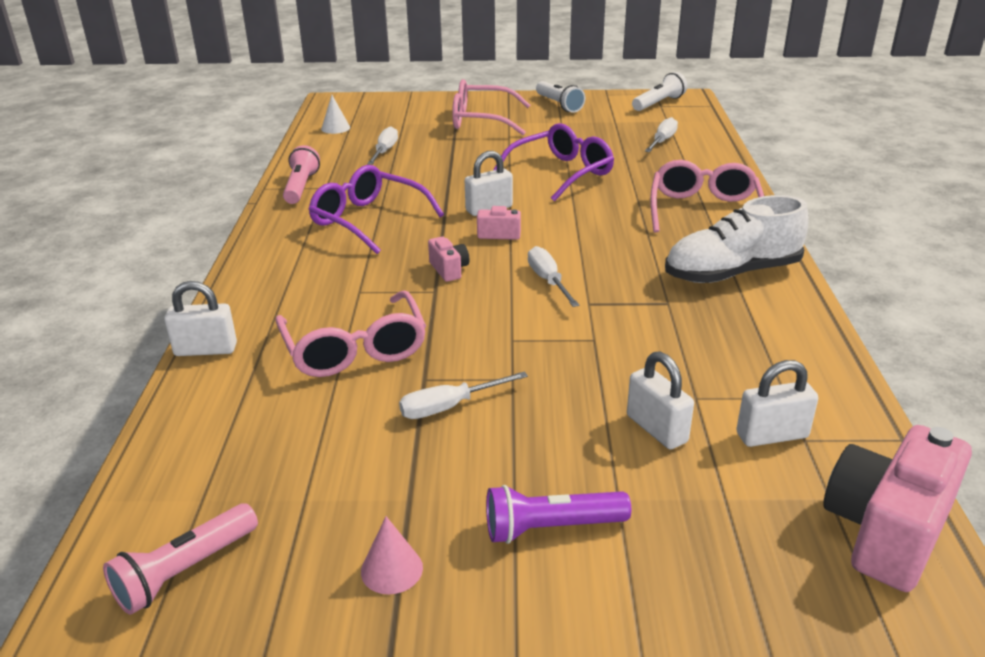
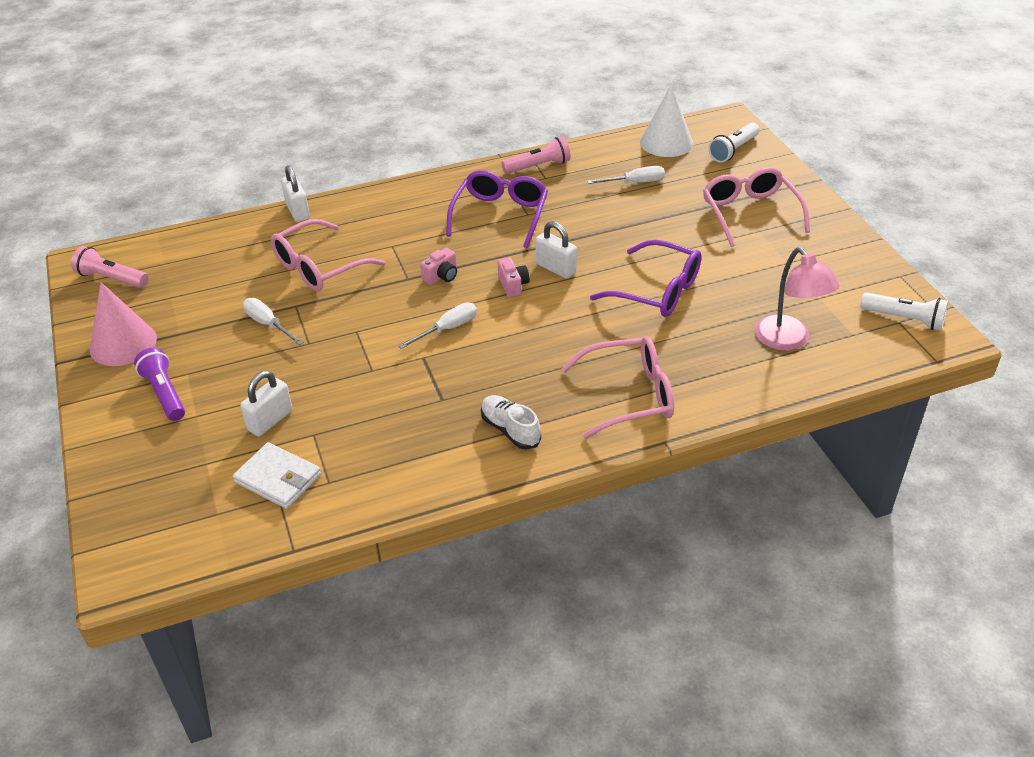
camera: 70 degrees right, 10 degrees up
(335, 128) = (666, 142): white cone -> white cone, size x1.93
(391, 569) = (123, 344): pink cone -> pink cone, size x1.93
(559, 105) = (835, 250): white flashlight -> white flashlight (733, 150)
(662, 141) = (788, 340): white screwdriver -> pink lamp
(731, 273) = (510, 430): white shoe -> white shoe, size x0.58
(772, 435) = (278, 478): white padlock -> white wallet
(886, 531) = (189, 543): pink camera -> none

